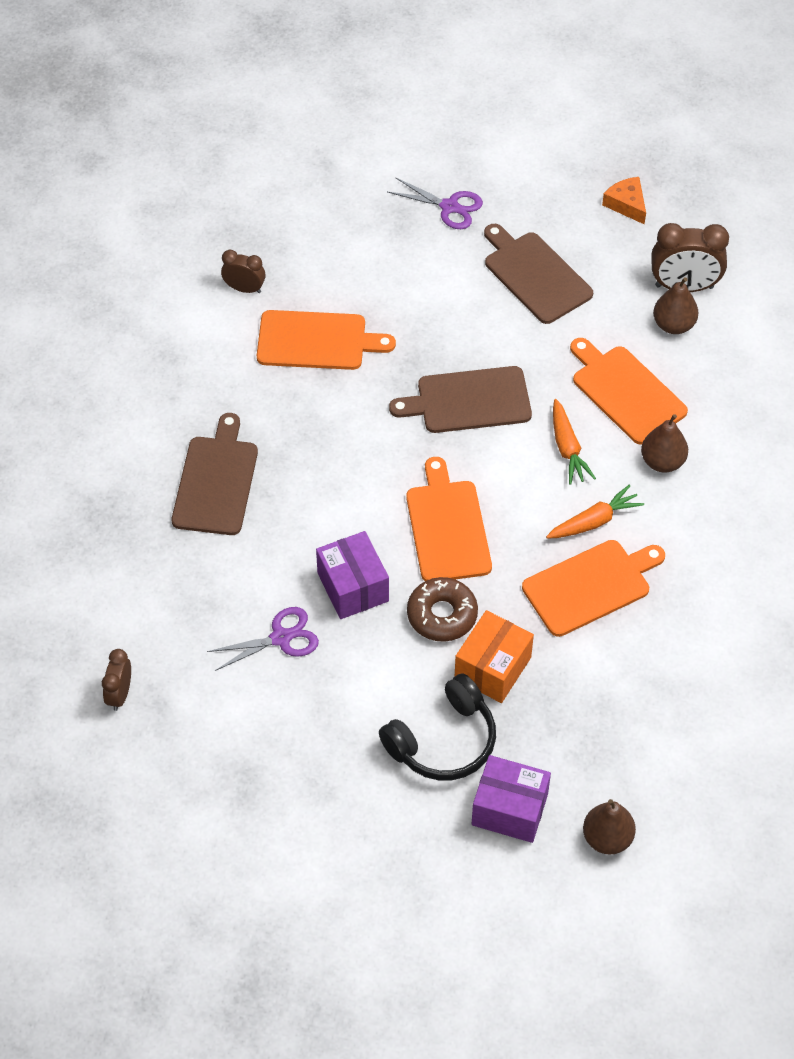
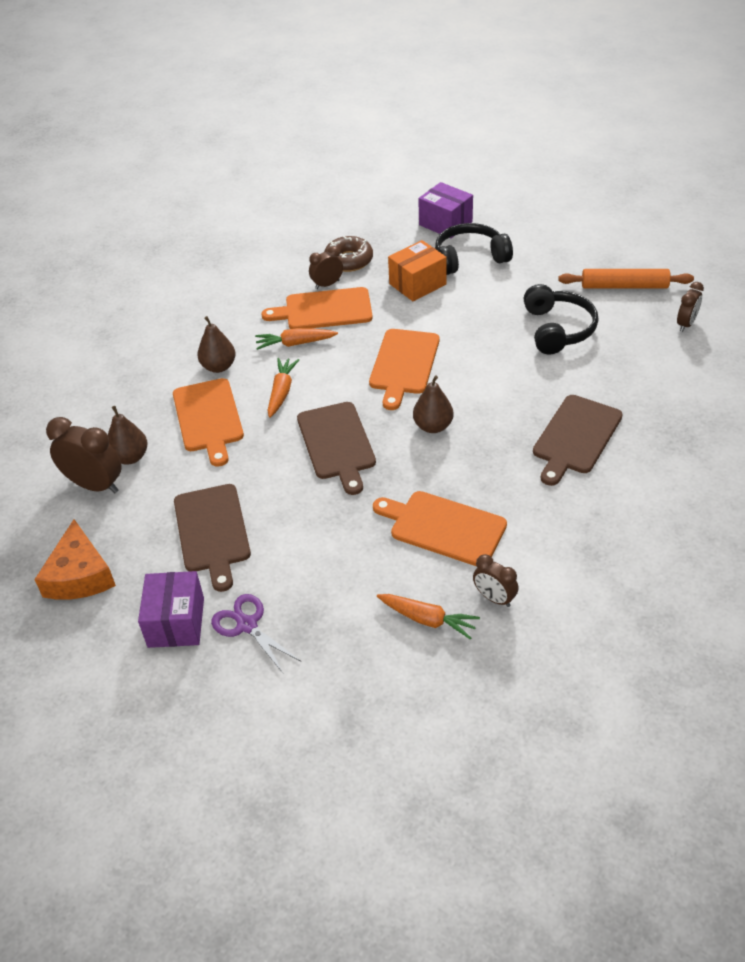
camera: 155 degrees left, 10 degrees down
(214, 744) = (624, 286): none -> orange rolling pin
(281, 638) = (557, 329): purple scissors -> black headphones
(296, 254) = (427, 619): none -> orange carrot
(353, 587) = (492, 346): purple box -> purple box (176, 622)
(442, 615) = (436, 317): brown donut -> brown donut (348, 260)
(468, 401) = (337, 444): brown cutting board -> brown cutting board turned 60 degrees clockwise
(607, 838) = (396, 203): brown pear -> brown pear (433, 426)
(612, 632) = (327, 284): none -> brown clock
(626, 204) = (80, 575): orange cheese -> orange cheese, size x1.59

